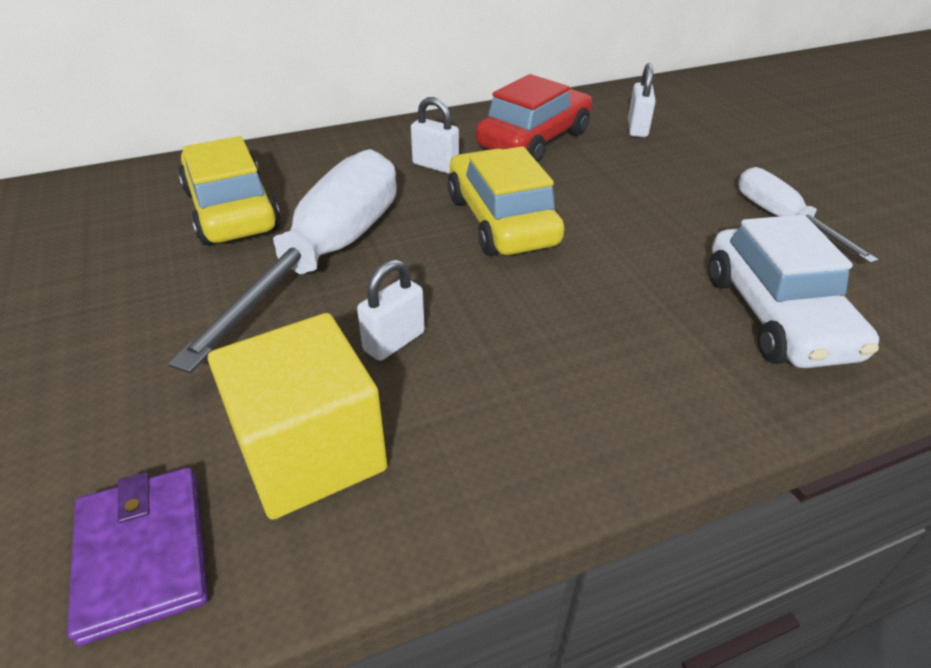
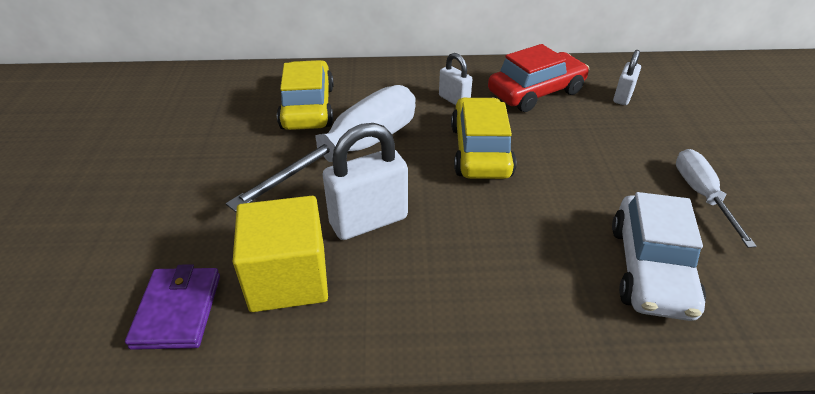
camera: 20 degrees right, 0 degrees up
(394, 341) = (368, 221): white padlock -> white padlock, size x1.77

